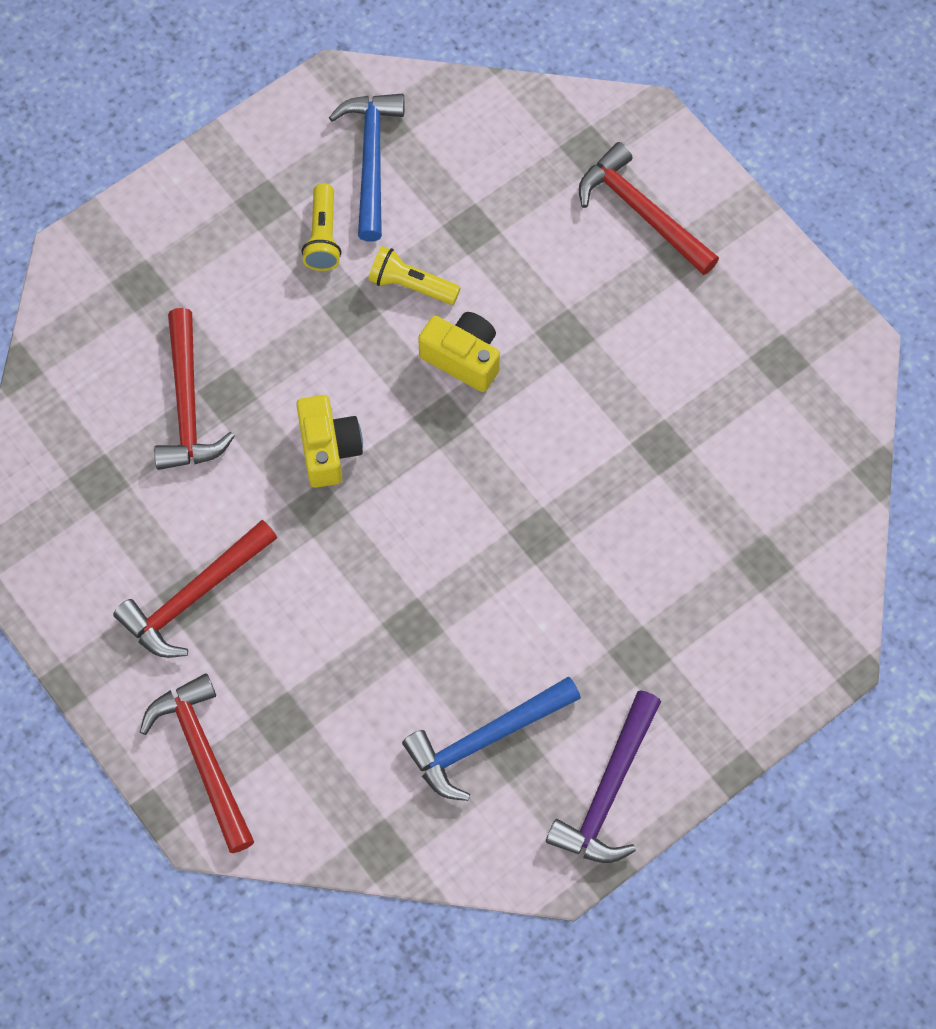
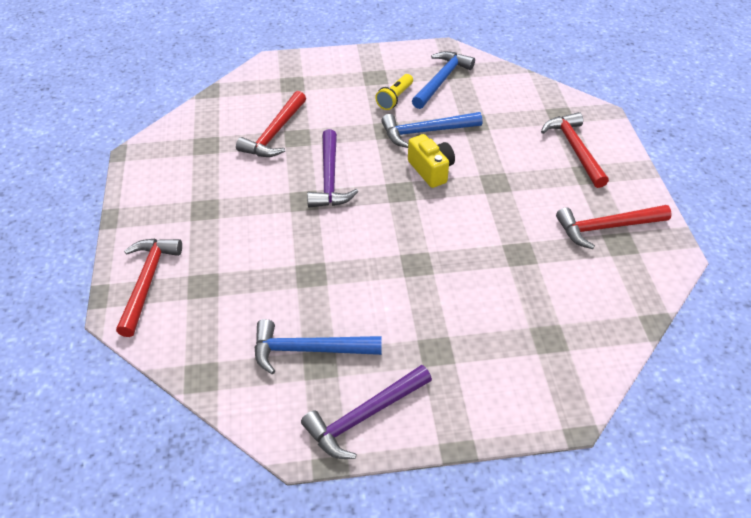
camera: 30 degrees right, 20 degrees down
(194, 596) = (208, 209): red hammer -> red hammer (606, 227)
(328, 449) = (329, 178): yellow camera -> purple hammer
(411, 285) = (425, 132): yellow flashlight -> blue hammer

